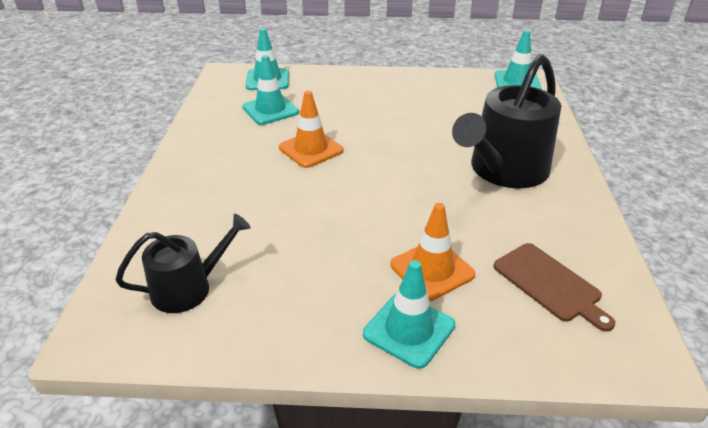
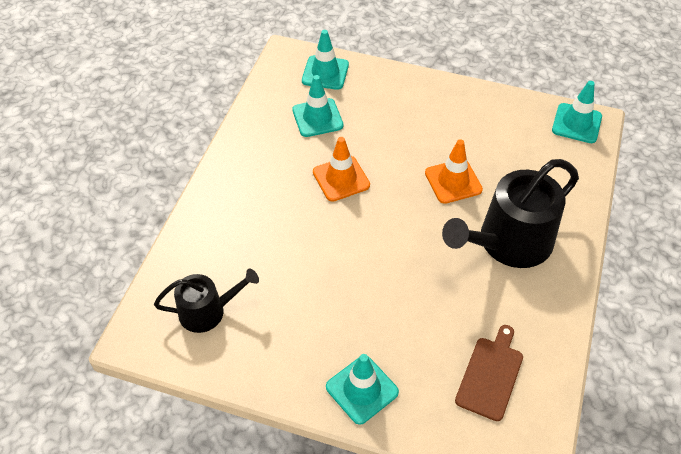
camera: 15 degrees right, 15 degrees up
(432, 270) = (400, 338): orange traffic cone -> orange traffic cone (453, 181)
(549, 284) = (490, 375): brown cutting board -> brown cutting board turned 135 degrees counterclockwise

